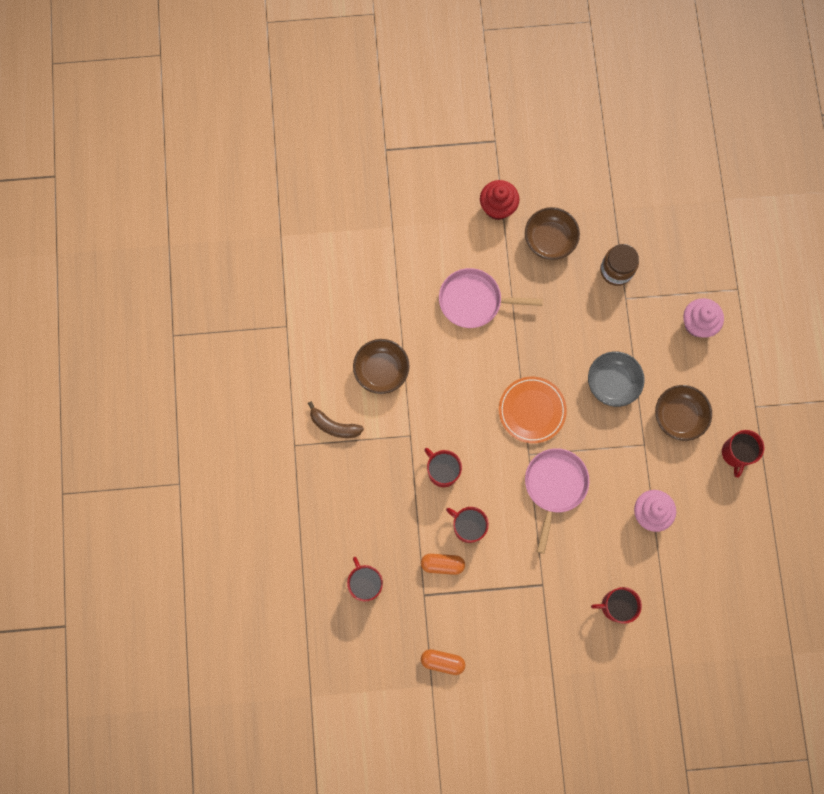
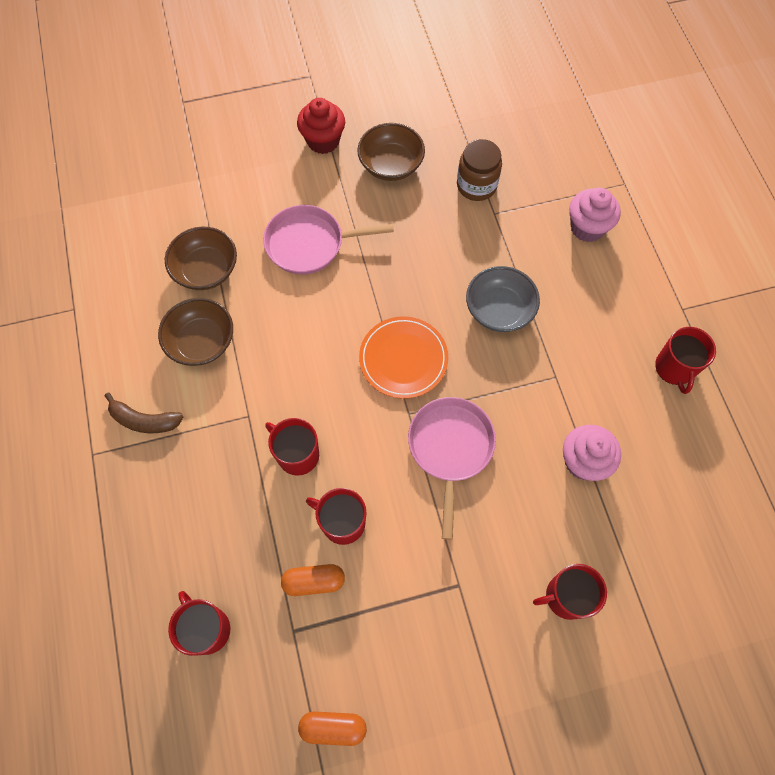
camera: 10 degrees left, 10 degrees down
(679, 416) = (591, 335): brown bowl -> brown bowl (206, 270)

